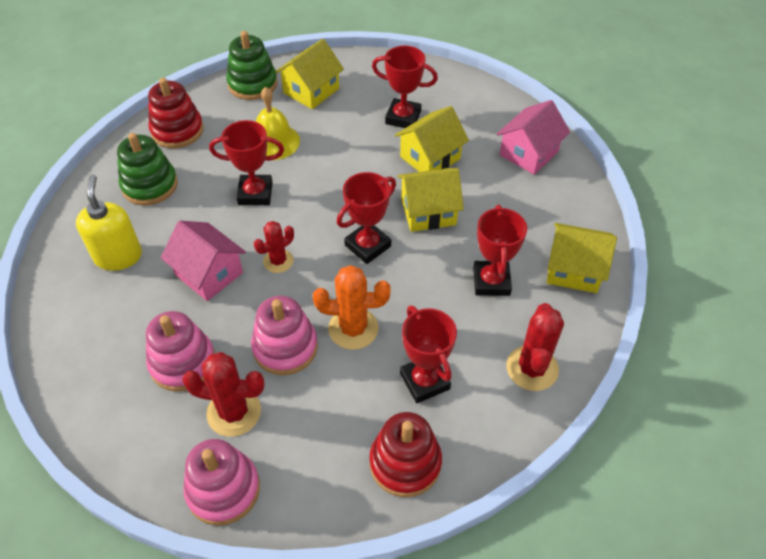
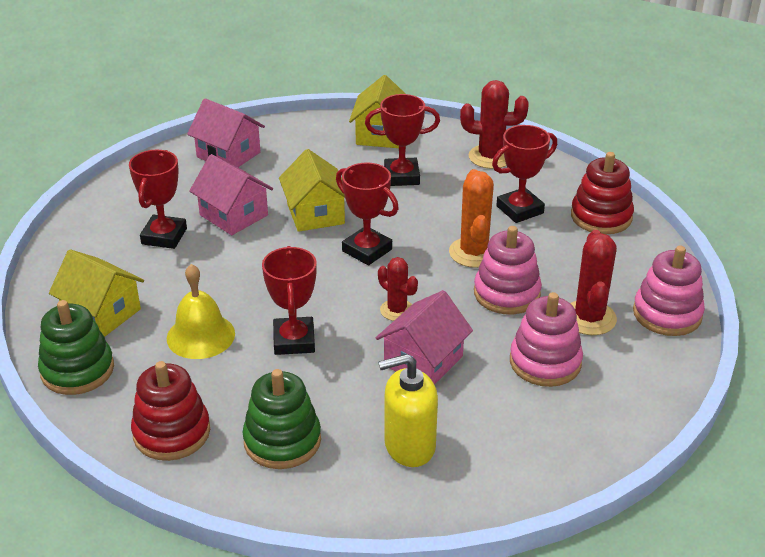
camera: 95 degrees left, 15 degrees down
(430, 157) = (233, 215): yellow house -> pink house

